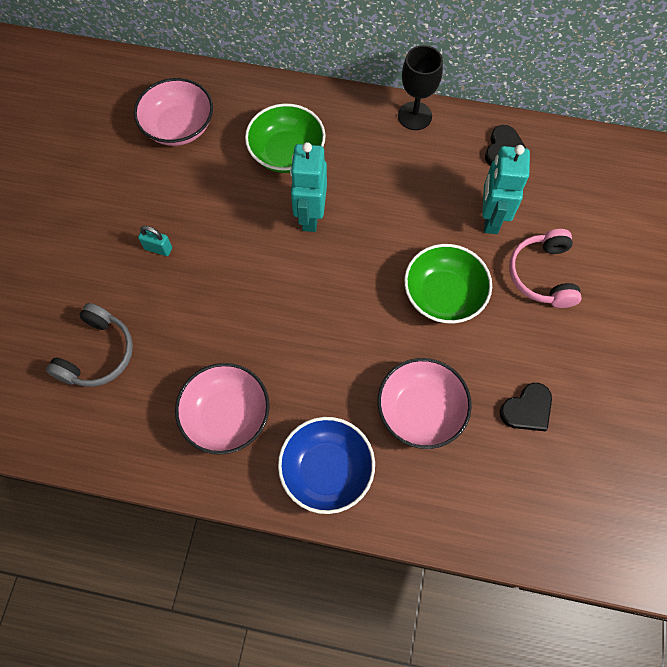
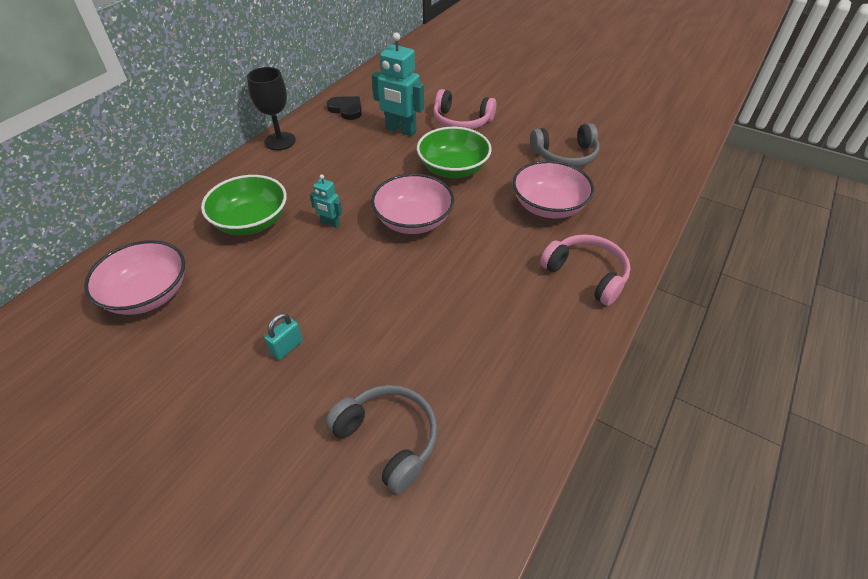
camera: 70 degrees left, 20 degrees down
(226, 415) = (510, 333): pink bowl -> pink bowl (413, 221)
(310, 216) = (330, 223): turquoise robot -> turquoise robot, size x0.51
(326, 470) = (586, 274): blue bowl -> pink headphones
(527, 409) = (565, 155): black heart -> grey headphones

